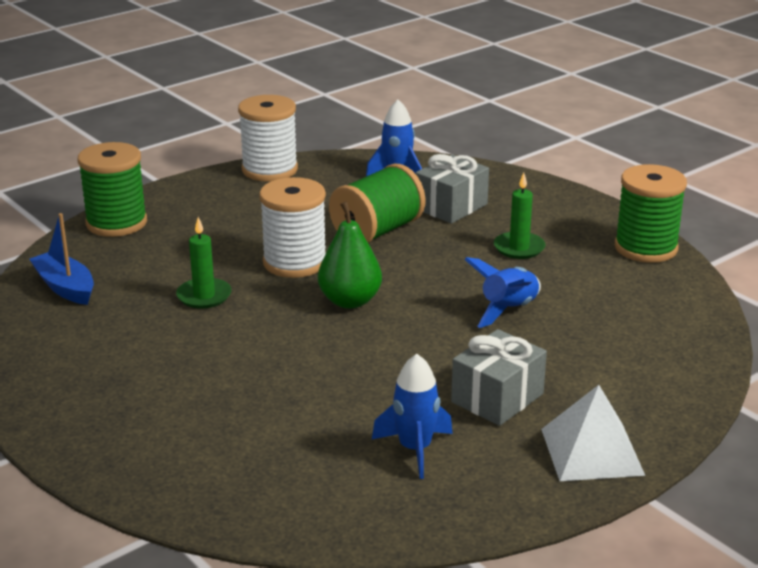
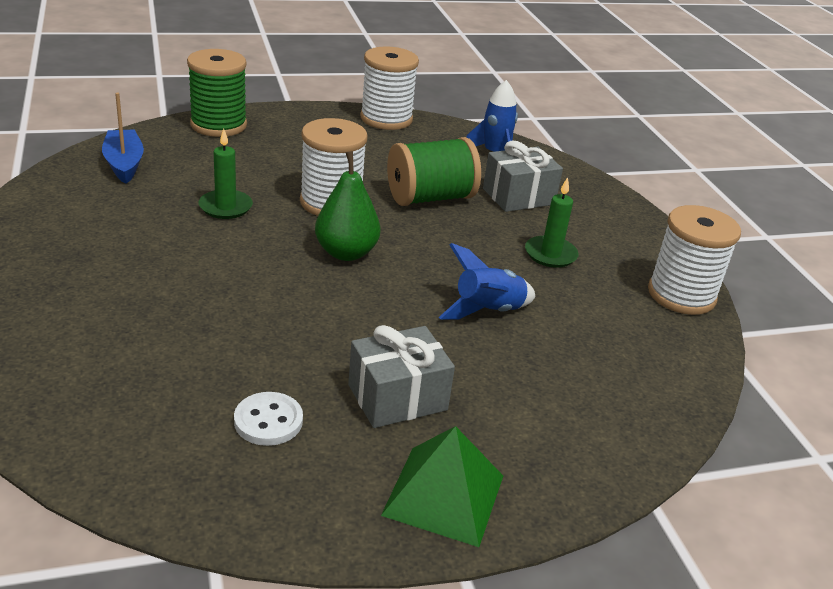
camera: 20 degrees right, 5 degrees up
(415, 449) = (268, 421): blue rocket -> white button
(592, 451) = (443, 495): white pyramid -> green pyramid
(646, 248) = (681, 295): green spool -> white spool

